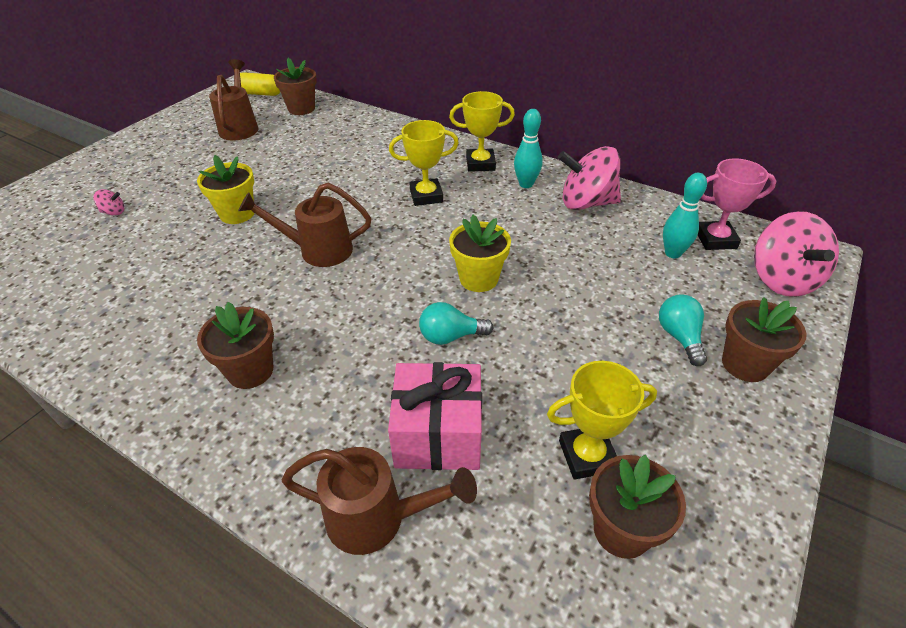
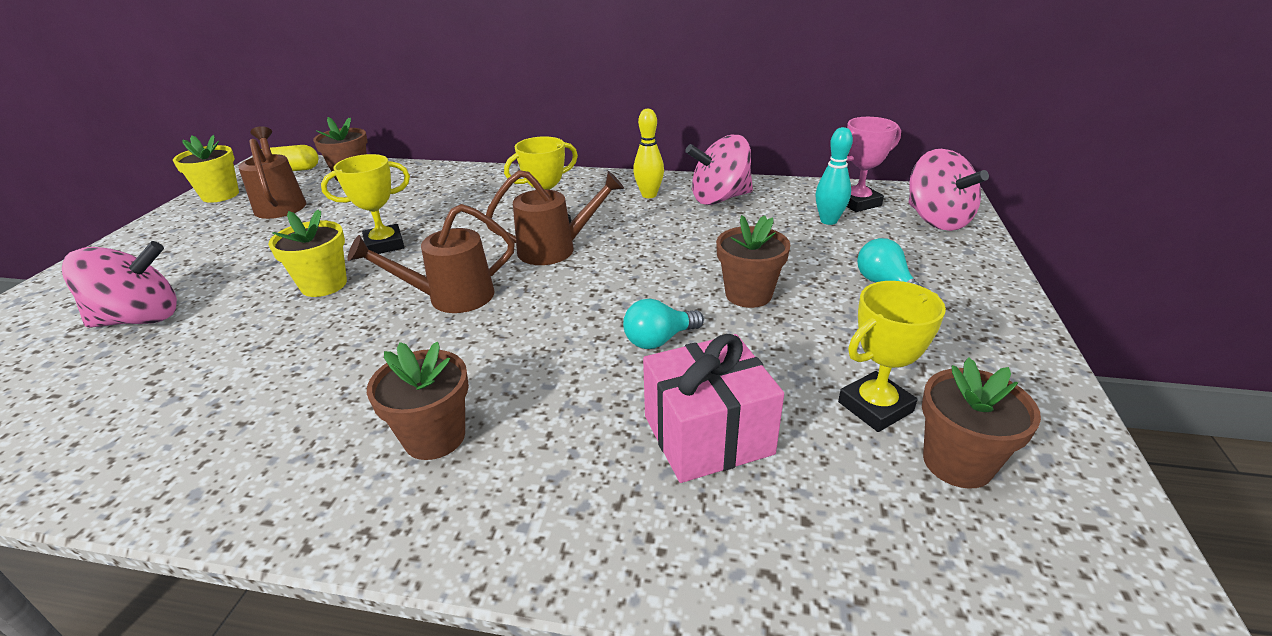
camera: 20 degrees left, 10 degrees down
(114, 212) = (141, 318): pink spinning top -> pink spinning top, size x2.41
(377, 518) = (693, 542): brown watering can -> brown watering can (555, 249)
(478, 279) = (654, 282): yellow flower pot -> yellow flower pot (220, 195)
(480, 164) = (590, 187): yellow trophy -> yellow trophy (384, 245)
(526, 184) = (649, 195): turquoise bowling pin -> yellow bowling pin
(745, 364) = (957, 291): brown flower pot -> brown flower pot (748, 294)

